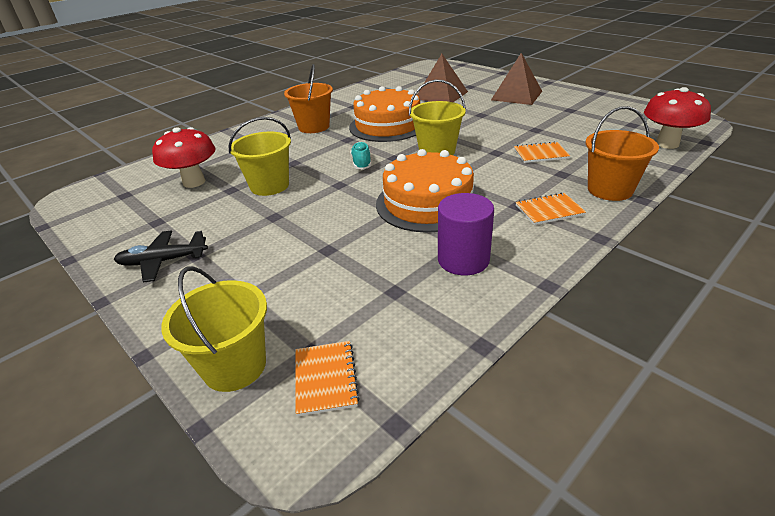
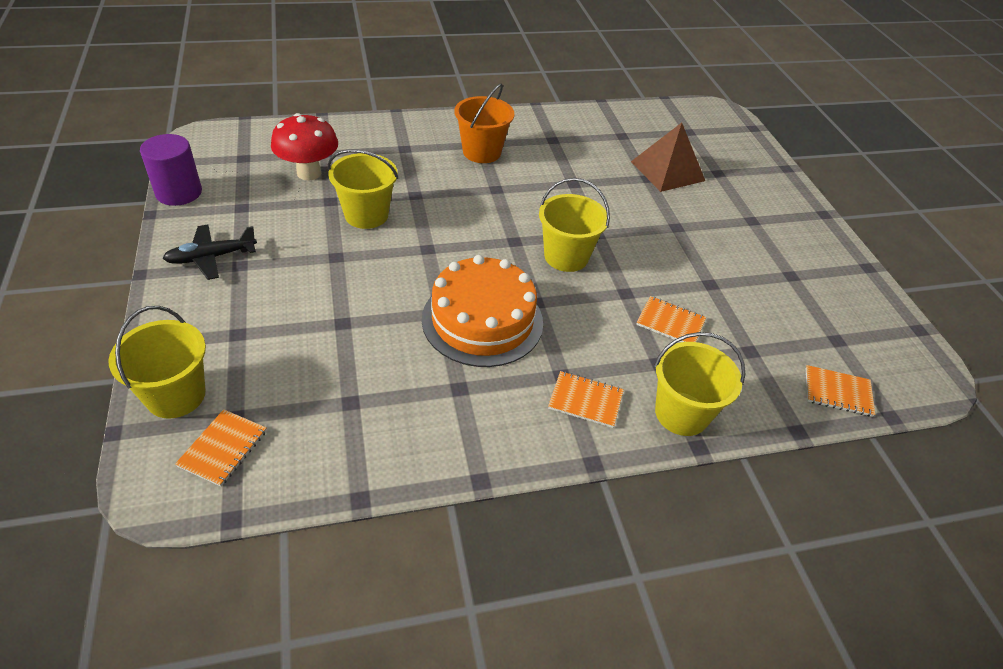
camera: 25 degrees right, 10 degrees up
(163, 261) = (211, 257): black plane -> black plane turned 45 degrees counterclockwise
(361, 163) = (475, 231): turquoise shoe -> none
(388, 125) = (557, 190): orange cake -> none
(463, 260) = (440, 406): purple cylinder -> purple cylinder (179, 192)
(516, 95) = (756, 218): brown pyramid -> none
(610, 190) = (681, 413): orange bucket -> yellow bucket
(667, 144) = (837, 392): red mushroom -> orange notebook

